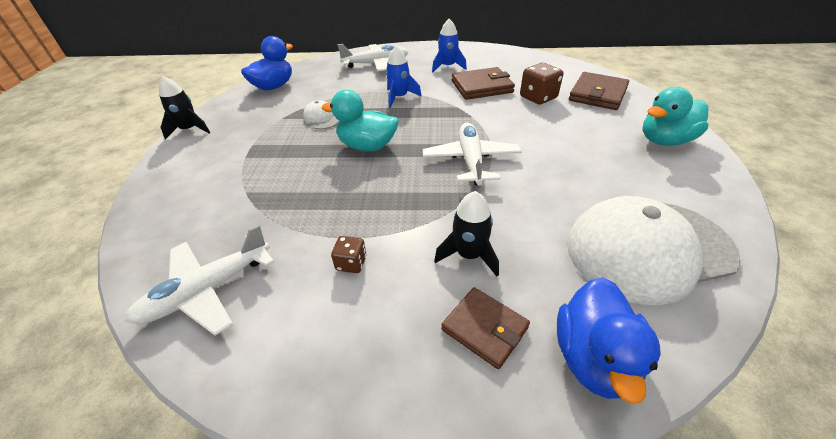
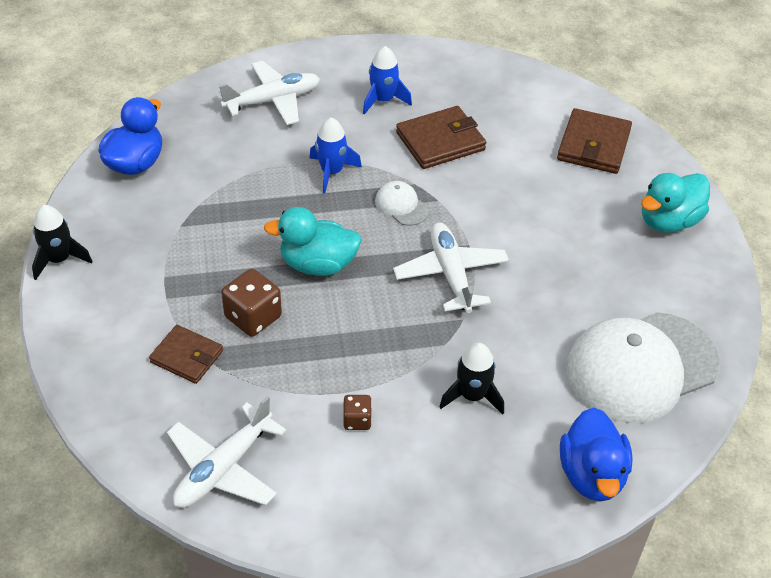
camera: 15 degrees left, 5 degrees up
(321, 118) = (237, 221): white cap -> white cap (401, 206)
(484, 328) = (499, 464): brown wallet -> brown wallet (187, 356)
(538, 97) = (518, 157): brown dice -> brown dice (253, 317)

